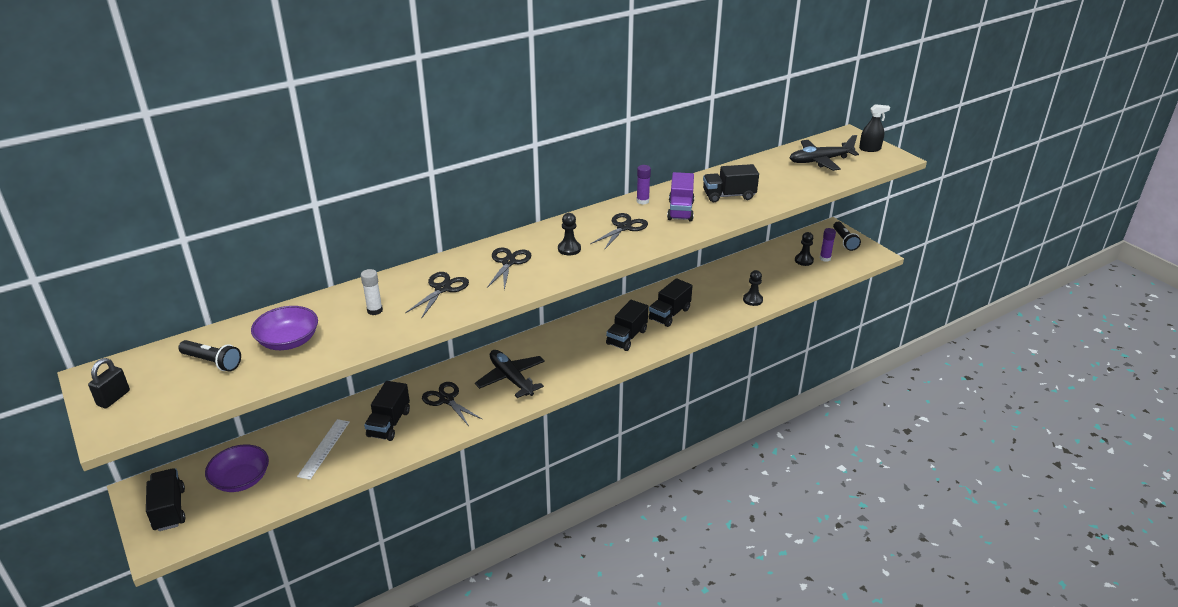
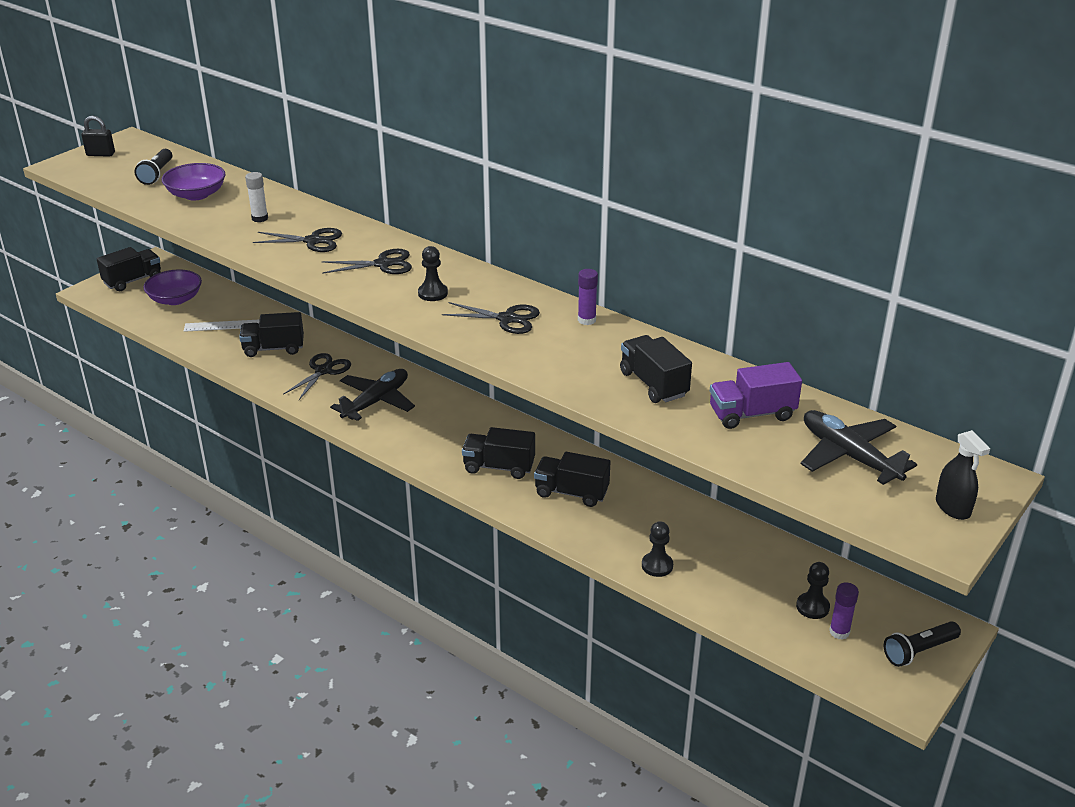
camera: 70 degrees right, 0 degrees up
(680, 210) = (580, 352): purple truck -> purple truck (752, 414)

